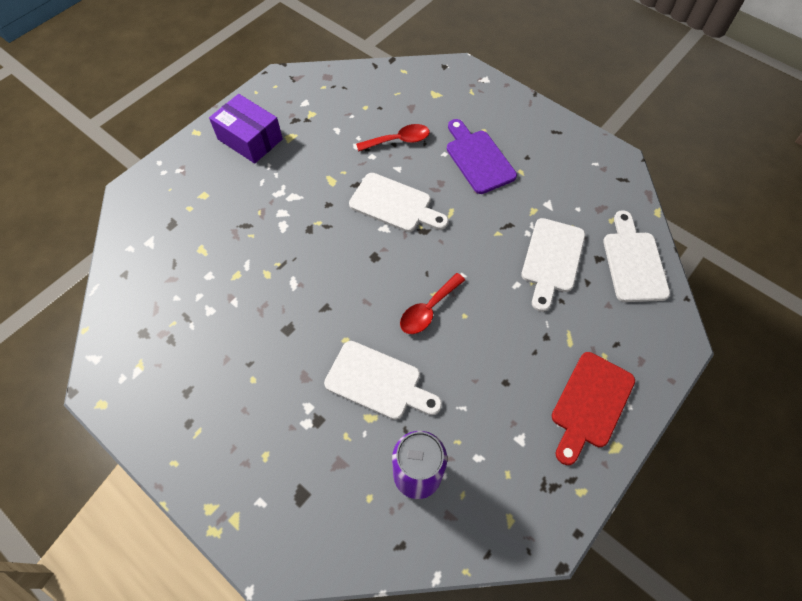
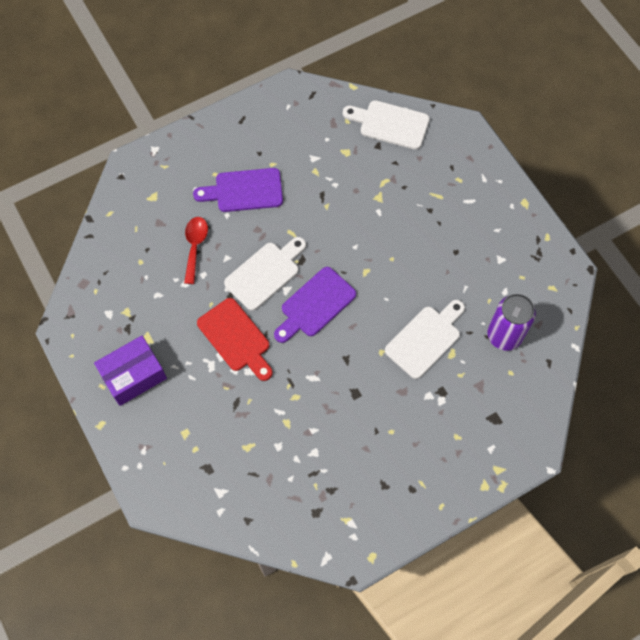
camera: 70 degrees left, 5 degrees up
(377, 259) = (315, 304): none -> purple cutting board
(428, 310) = (377, 282): red spoon -> none
(552, 259) = (366, 178): white cutting board -> none
(590, 403) = (490, 204): red cutting board -> red cutting board (236, 338)

